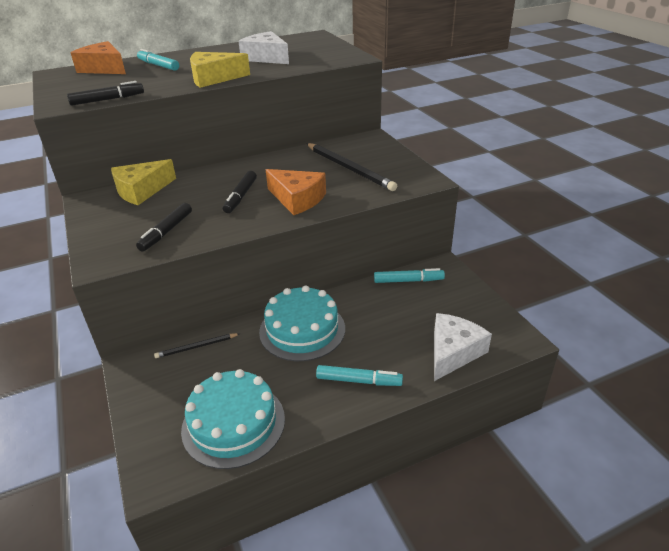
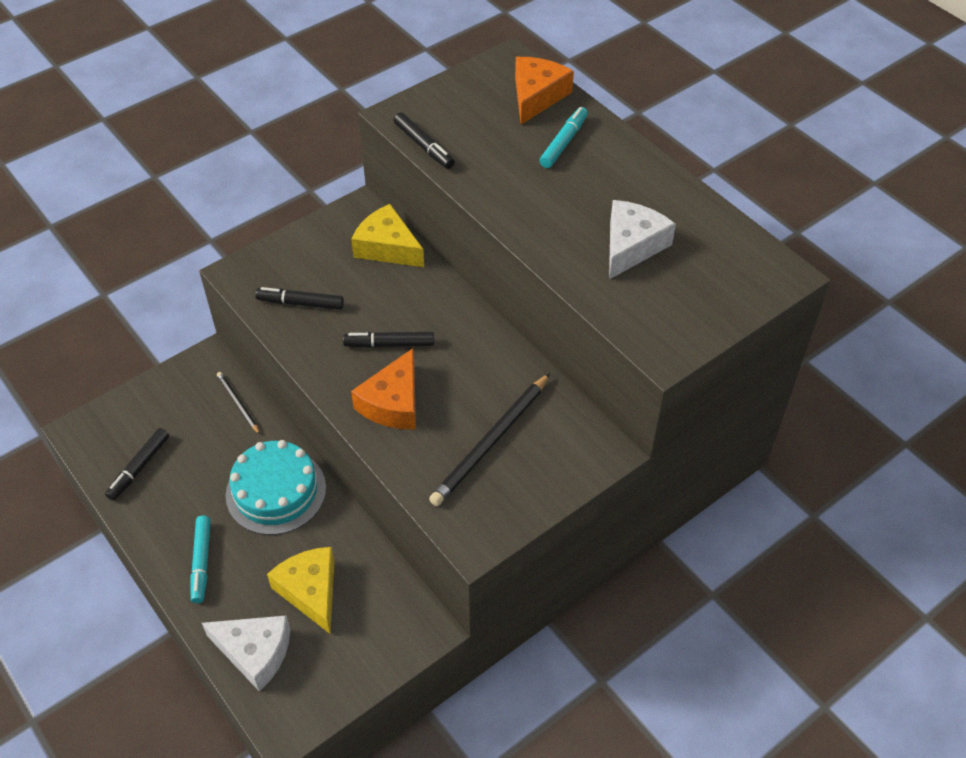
camera: 75 degrees right, 15 degrees up
(214, 78) = (523, 216): yellow cheese -> yellow cheese (310, 591)
(233, 423) = (139, 468): turquoise cake -> black marker
(408, 280) = (387, 588): turquoise marker -> none

